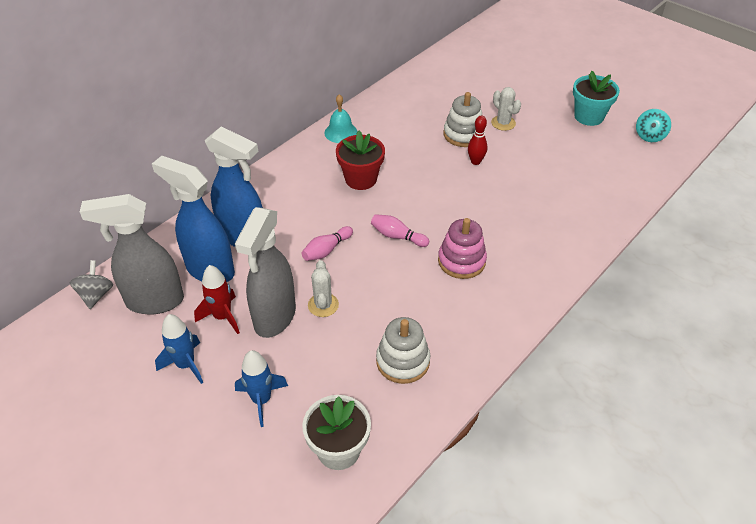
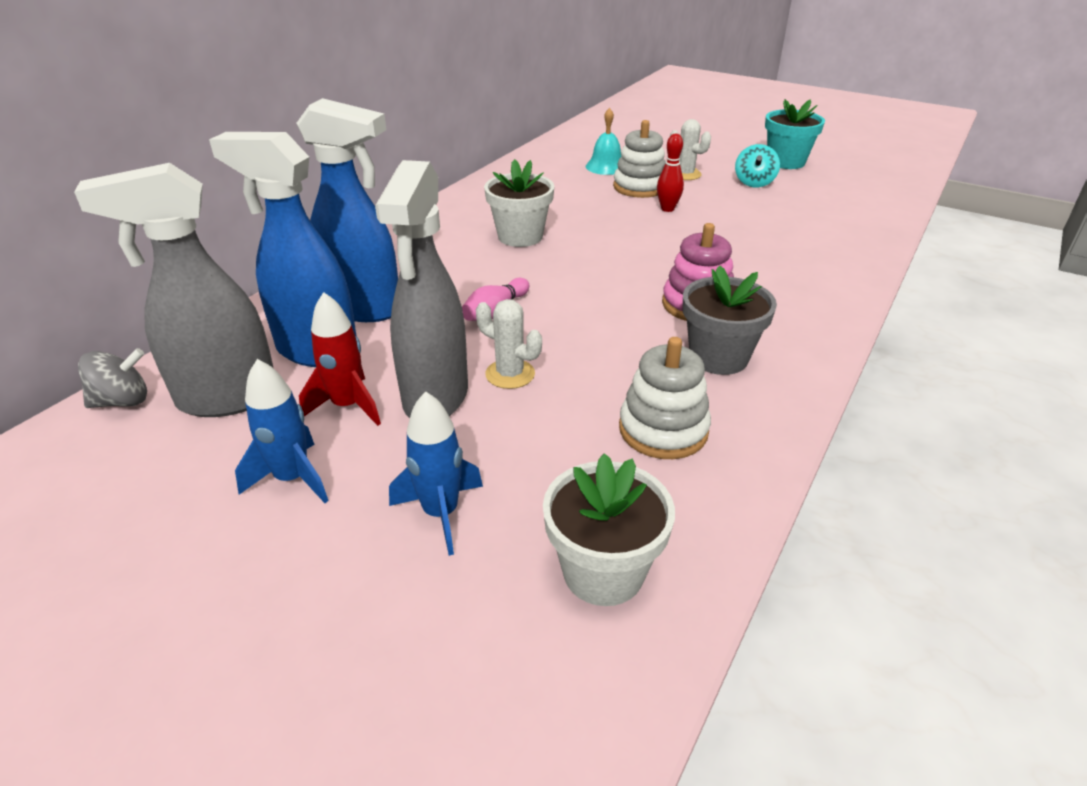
camera: 10 degrees left, 10 degrees down
(96, 295) = (122, 401): grey spinning top -> grey spinning top turned 75 degrees clockwise
(323, 305) = (510, 374): white cactus -> white cactus turned 45 degrees counterclockwise
(341, 132) = (477, 197): turquoise bell -> turquoise bell (606, 166)
(361, 179) = (520, 236): red flower pot -> white flower pot
(397, 236) = (594, 288): pink bowling pin -> none
(458, 309) = (718, 357): none -> grey flower pot
(649, 136) = (868, 172): turquoise spinning top -> turquoise spinning top (754, 183)

